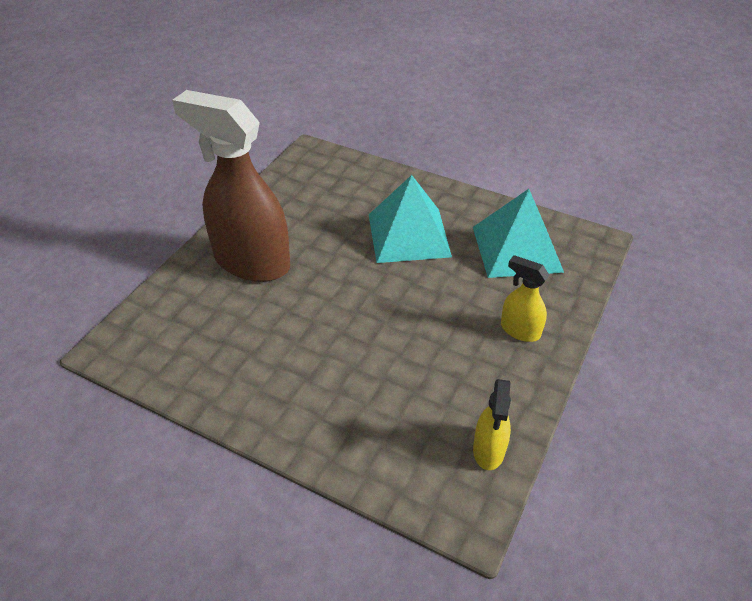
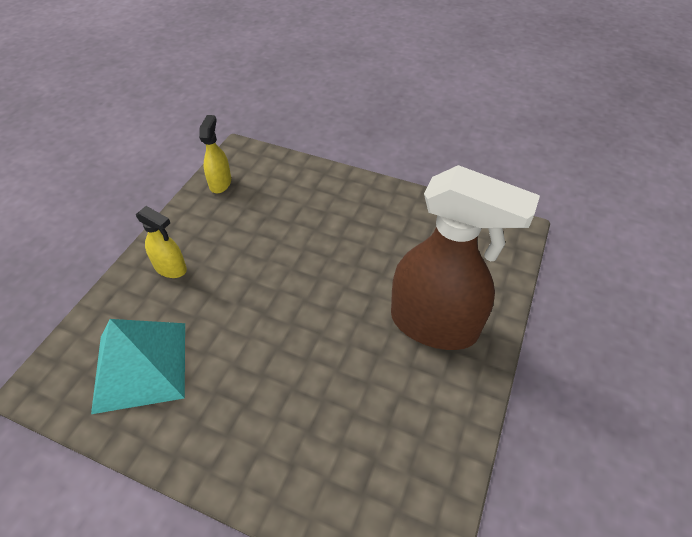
camera: 175 degrees right, 5 degrees up
(408, 235) = (264, 378): turquoise pyramid -> none

